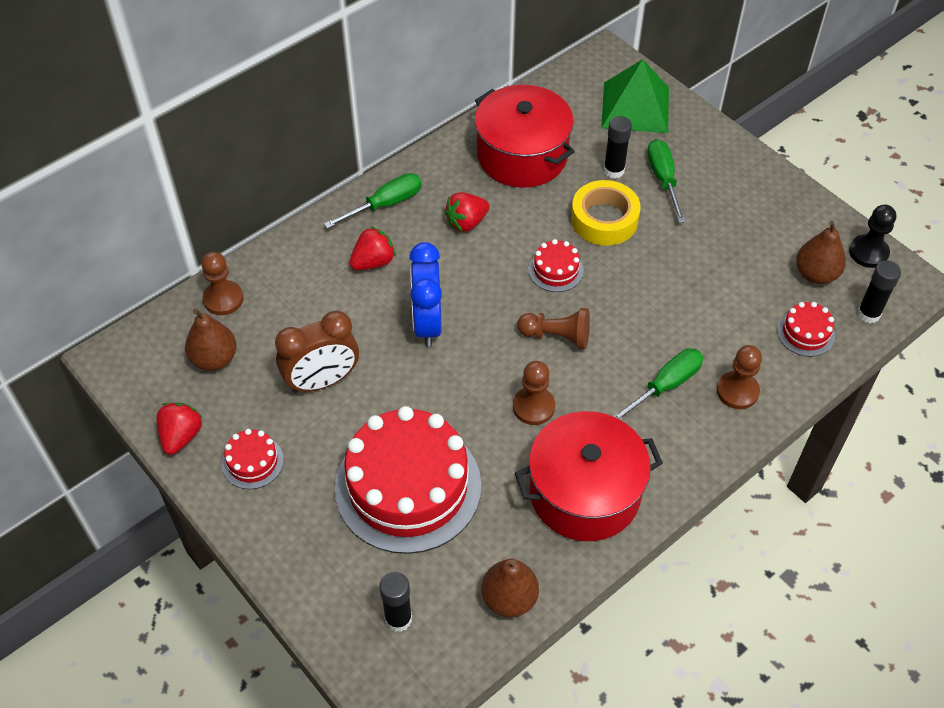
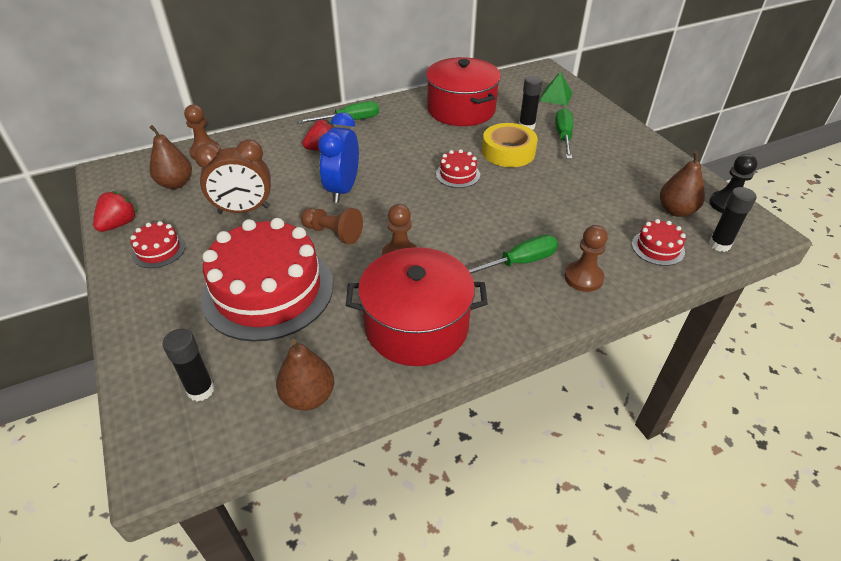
camera: 15 degrees right, 10 degrees down
(466, 222) = (403, 138): red strawberry -> none
(557, 336) = (440, 214): brown pawn -> brown pawn (333, 233)
(635, 107) = (556, 96): green pyramid -> green pyramid, size x0.57

